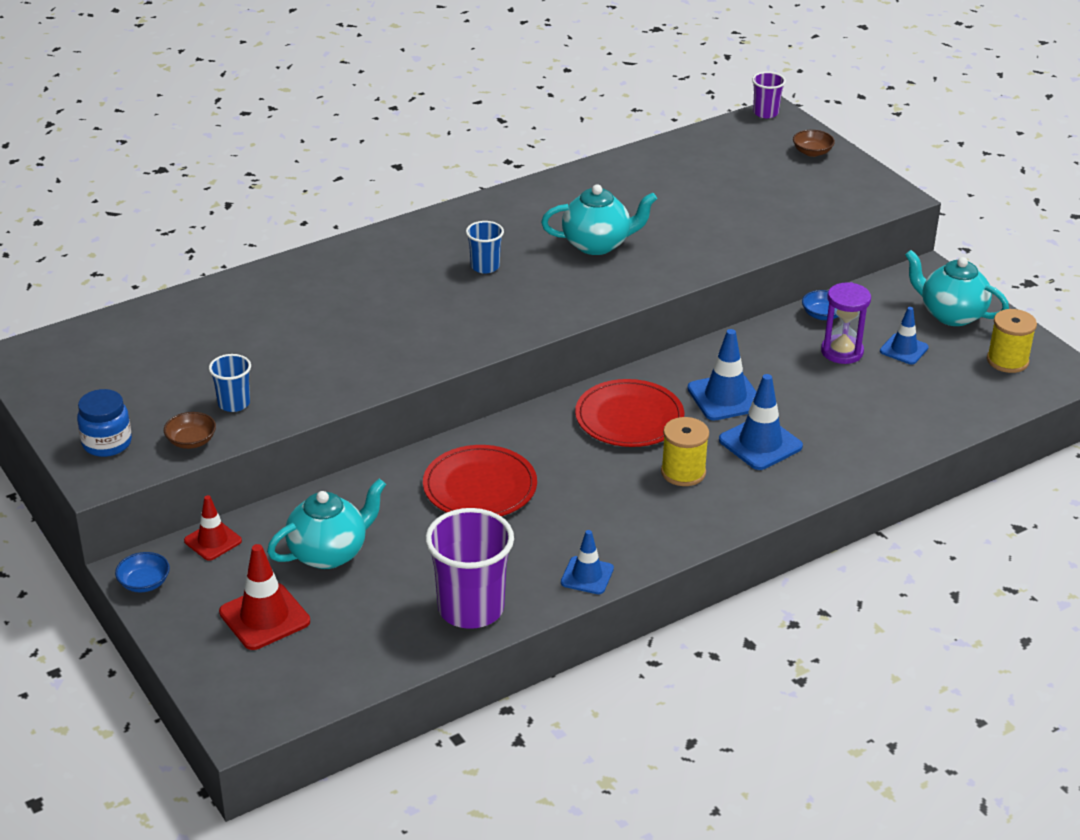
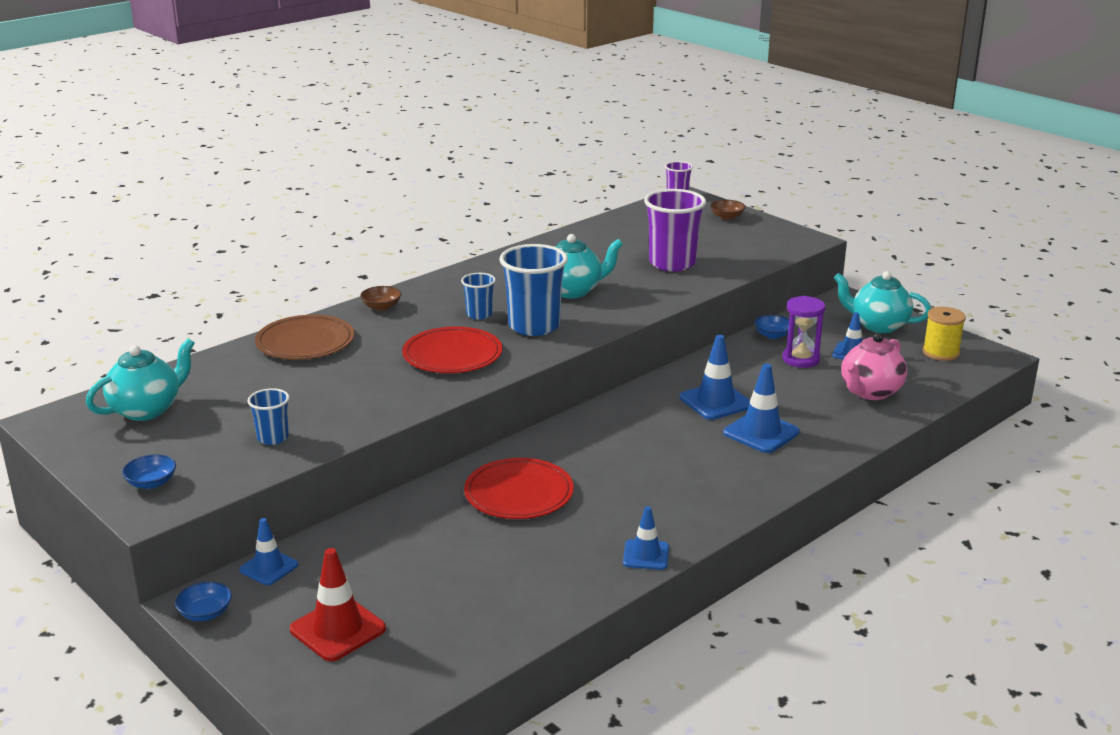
camera: 10 degrees left, 10 degrees down
(107, 443) = (151, 483): blue jar -> blue bowl
(191, 441) = (237, 472): brown bowl -> brown bowl (381, 307)
(213, 541) = (269, 567): red traffic cone -> blue traffic cone
(291, 284) = (305, 342): none -> brown plate
(329, 553) = (389, 564): turquoise teapot -> turquoise teapot (147, 409)
(471, 609) = (543, 597): purple cup -> purple cup (672, 263)
(539, 289) = (534, 326): none -> blue cup
(629, 417) = (637, 425): red plate -> red plate (452, 354)
(683, 472) = (702, 462): yellow spool -> none
(902, 405) = (870, 392): none -> pink teapot

